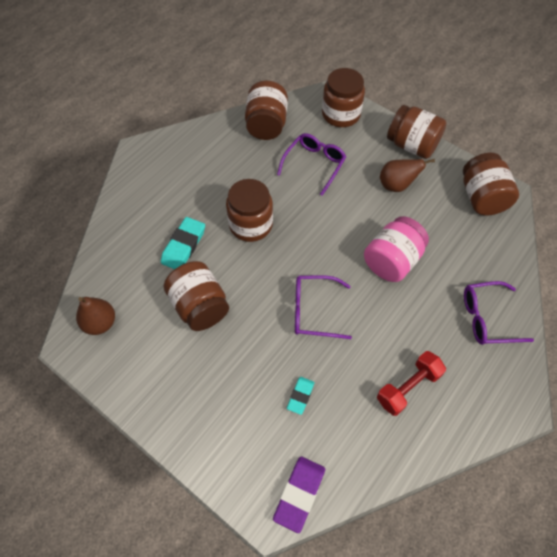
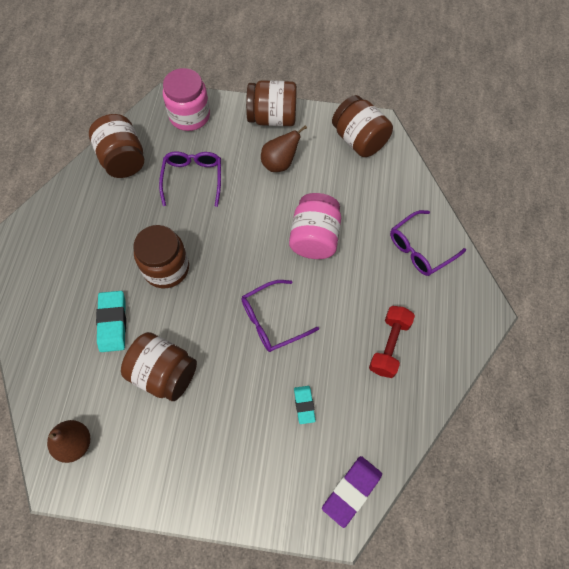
camera: 30 degrees left, 5 degrees up
(299, 494) = (351, 491): purple eraser -> purple eraser turned 45 degrees clockwise
(341, 114) = (189, 116): brown jar -> pink jar

